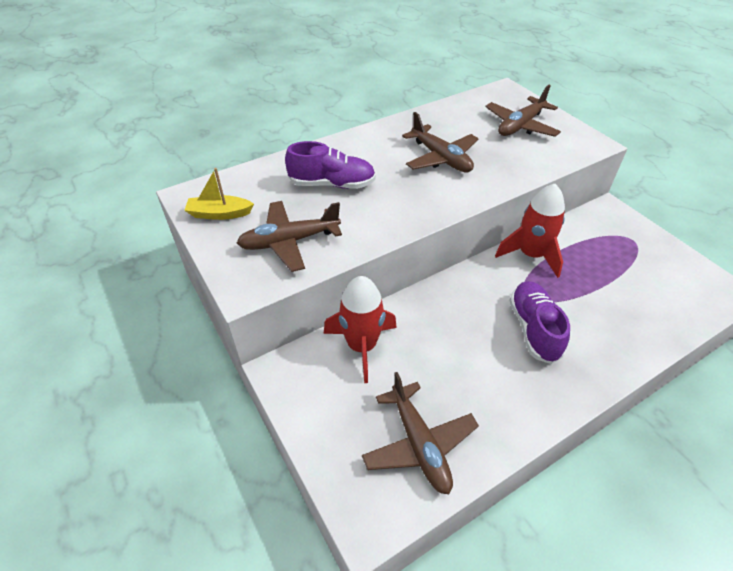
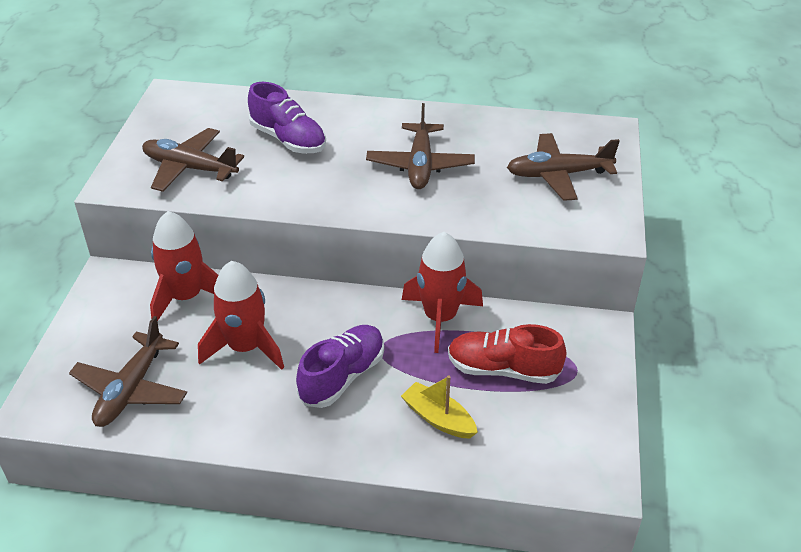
camera: 40 degrees right, 5 degrees down
(219, 214) = (171, 119): yellow boat -> yellow boat (438, 418)
(451, 353) = (245, 347): none -> red rocket
(602, 263) = (503, 369): none -> red shoe

